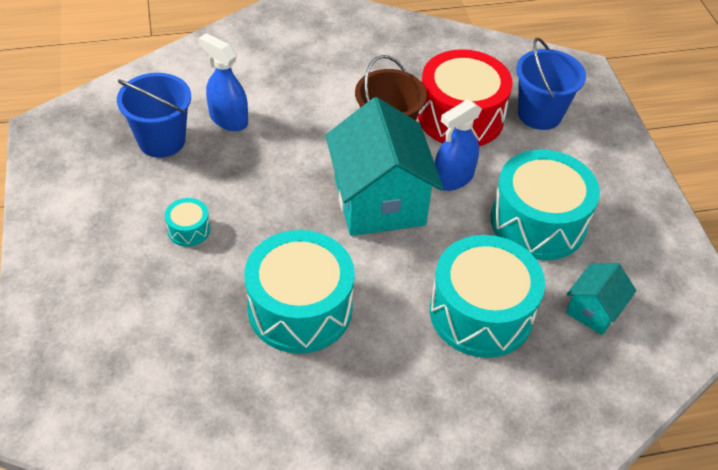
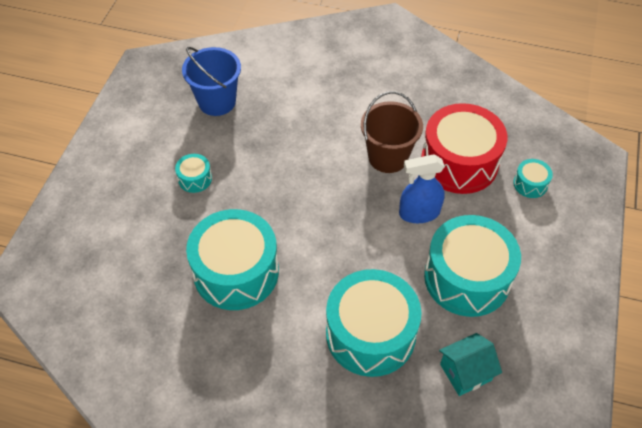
camera: 30 degrees right, 5 degrees up
(228, 119) = (274, 101): blue spray bottle -> none
(379, 201) = (348, 210): turquoise house -> none
(539, 114) = (530, 184): blue bucket -> turquoise drum

